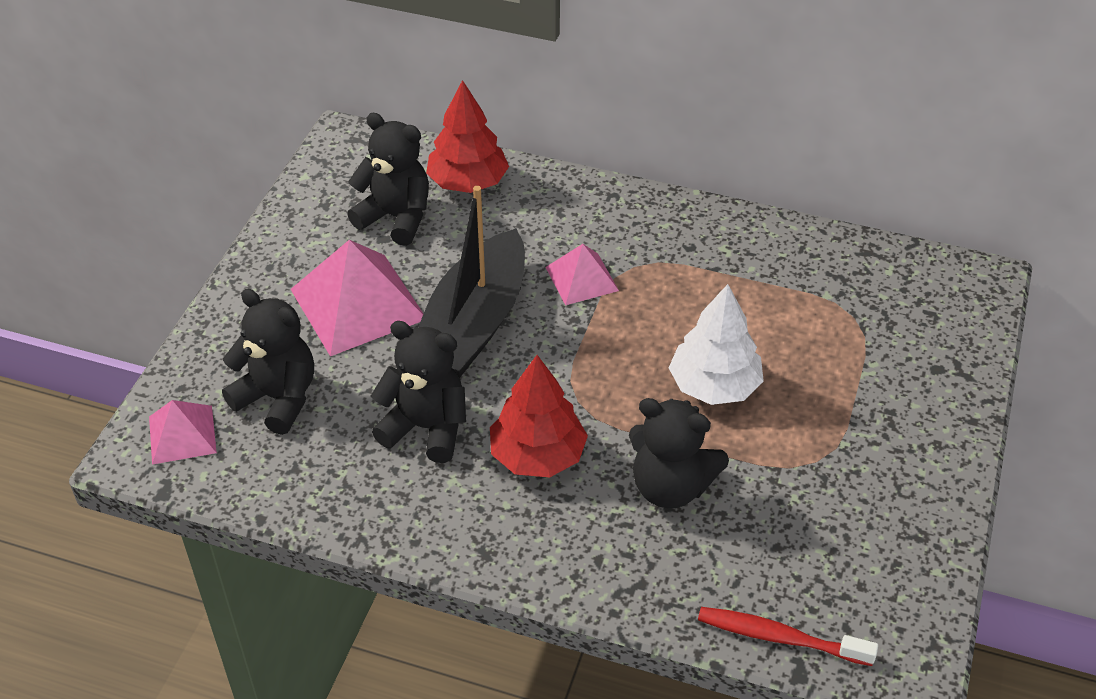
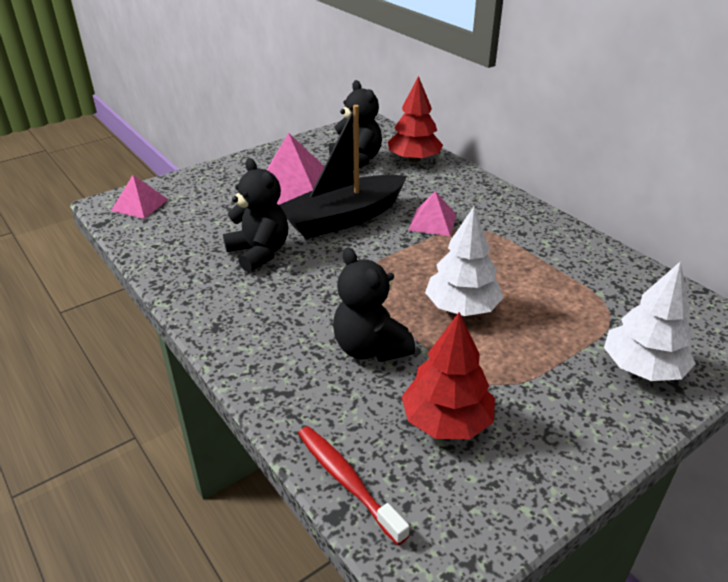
camera: 35 degrees right, 10 degrees down
(278, 398) = (202, 209): black teddy bear -> none
(537, 455) = (305, 293): red tree -> red tree (446, 421)
(925, 370) = (642, 368): none -> white tree

